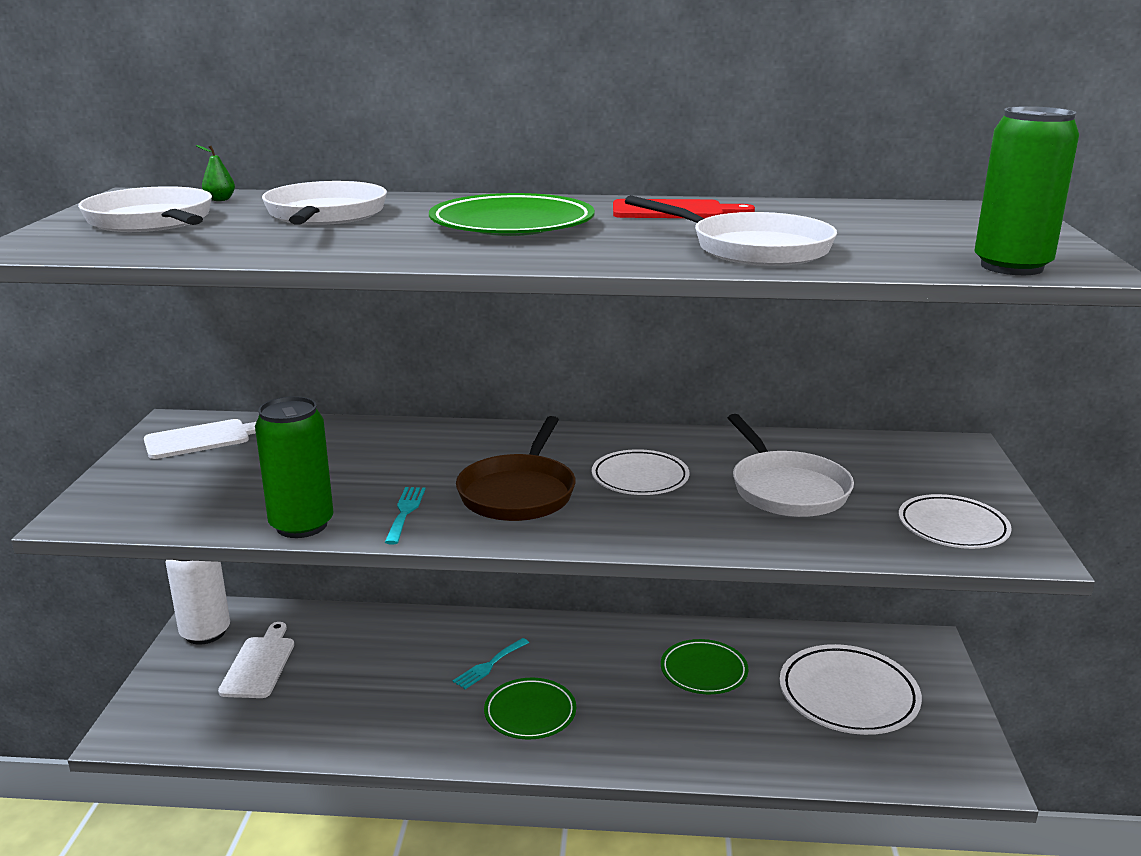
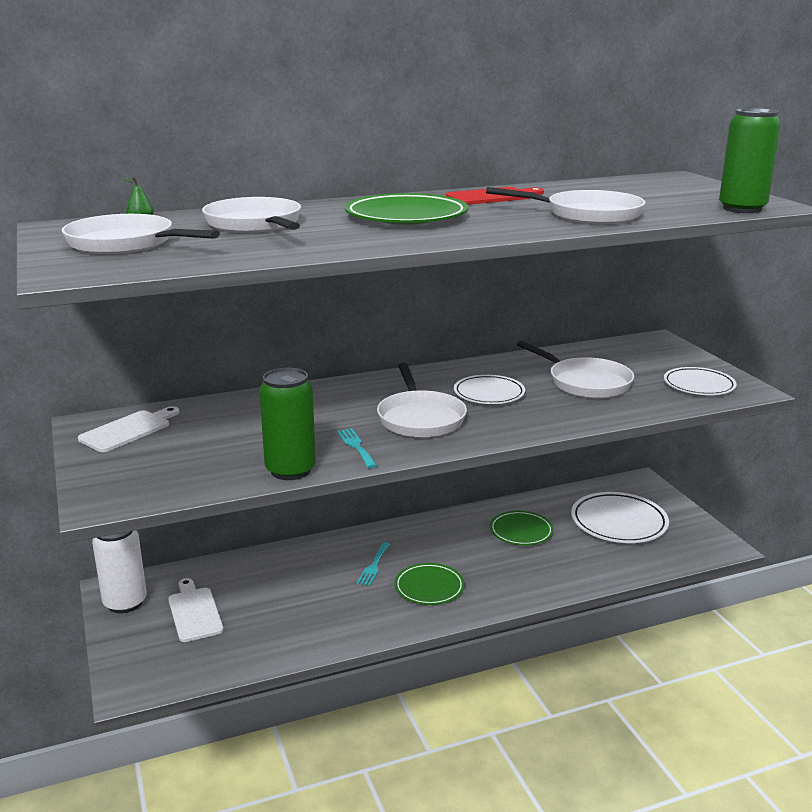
camera: 25 degrees left, 0 degrees up
(519, 492) = (420, 418): brown pan -> white pan

